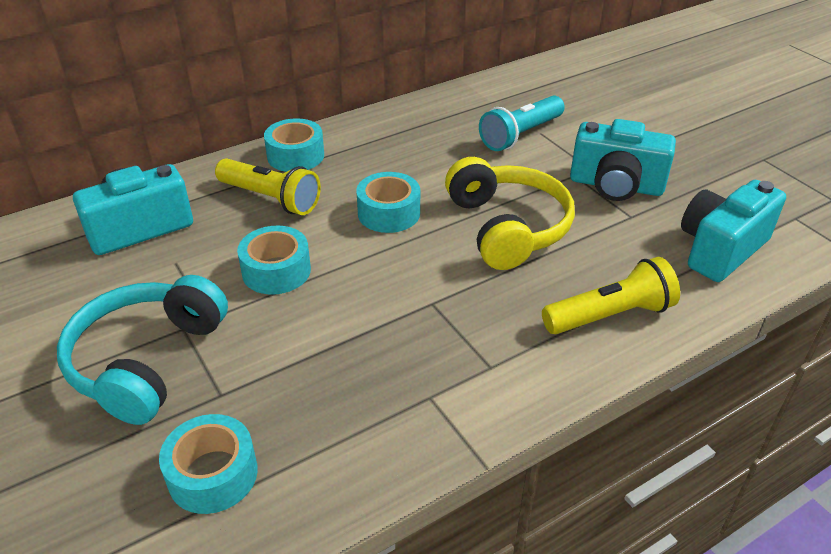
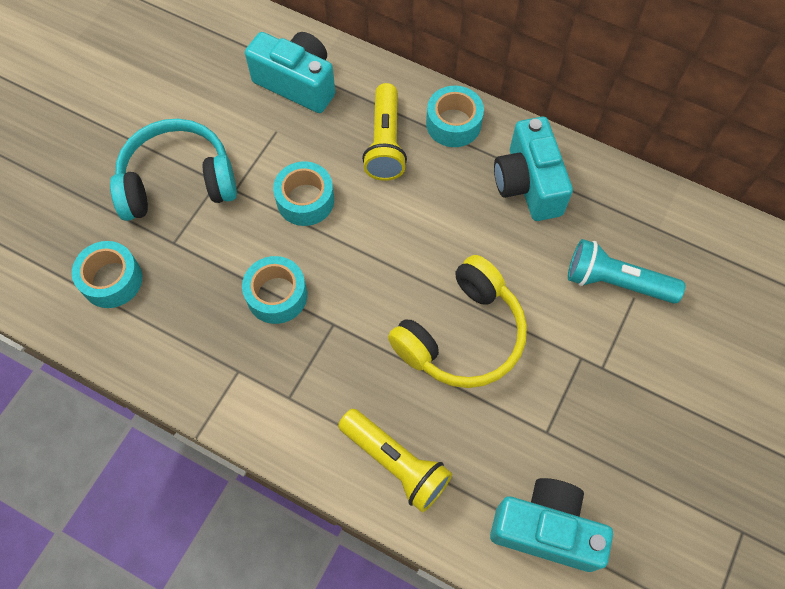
camera: 60 degrees right, 25 degrees up
(389, 213) = (422, 236): turquoise tape -> turquoise tape (277, 295)
(616, 186) = (588, 401): turquoise camera -> turquoise camera (528, 184)

